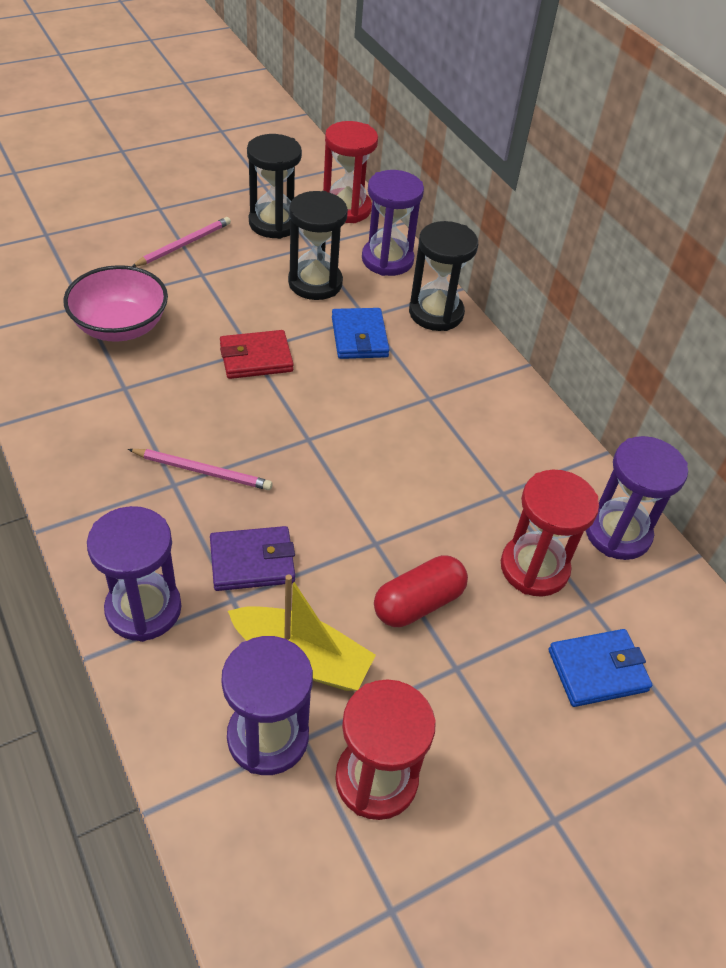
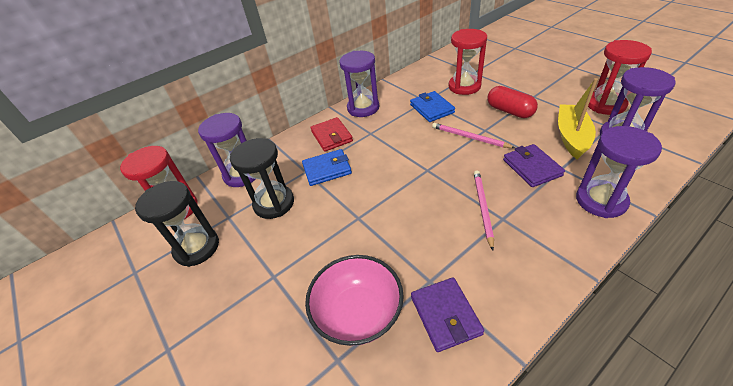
camera: 90 degrees left, 5 degrees down
(77, 387) = (445, 315): none -> purple wallet
(183, 245) = (231, 305): pink pencil -> pink pencil (470, 137)
(256, 358) = (365, 212): red wallet -> red wallet (331, 136)
(436, 313) = (295, 144): black hourglass -> none
(597, 670) = (503, 67): blue wallet -> blue wallet (432, 109)
(617, 533) = (430, 71): purple hourglass -> purple hourglass (363, 108)

